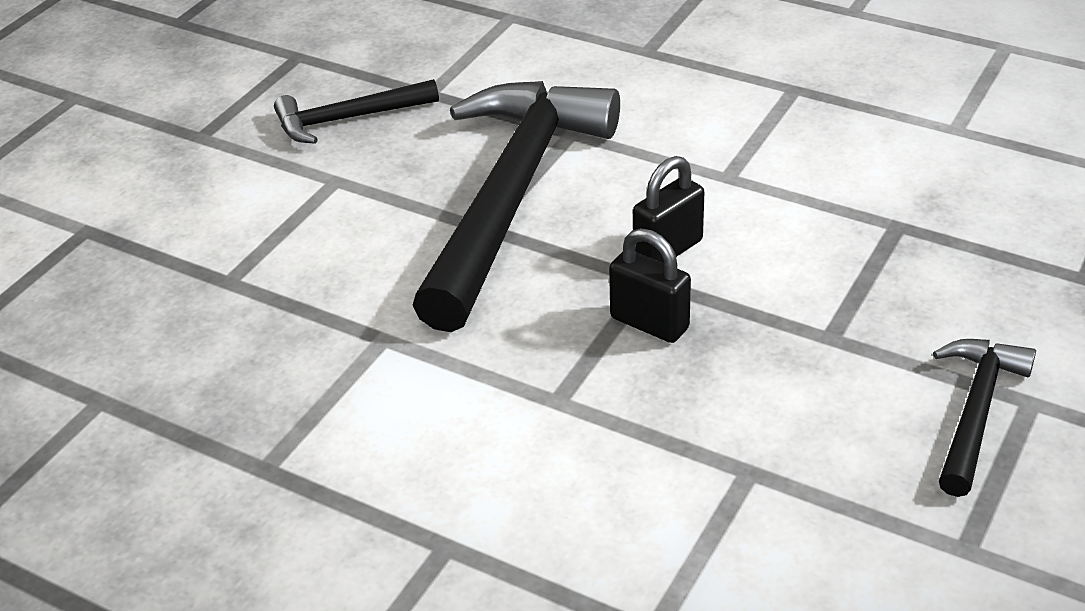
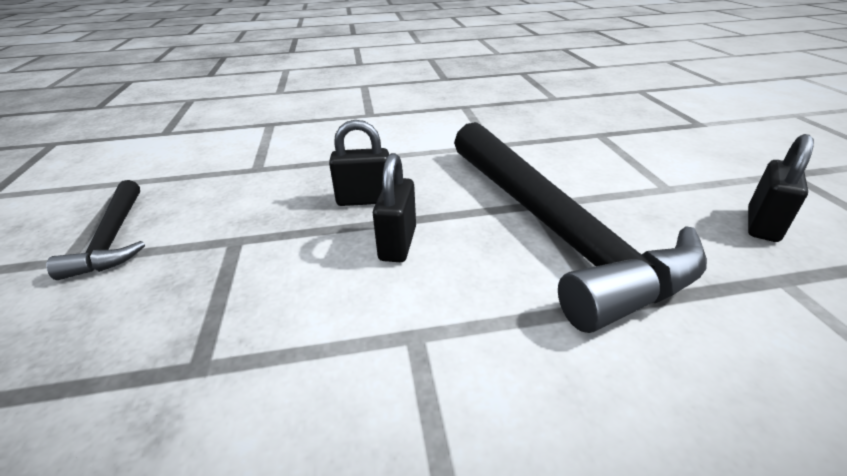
camera: 140 degrees right, 5 degrees down
(348, 119) = (762, 225): black hammer -> black padlock

